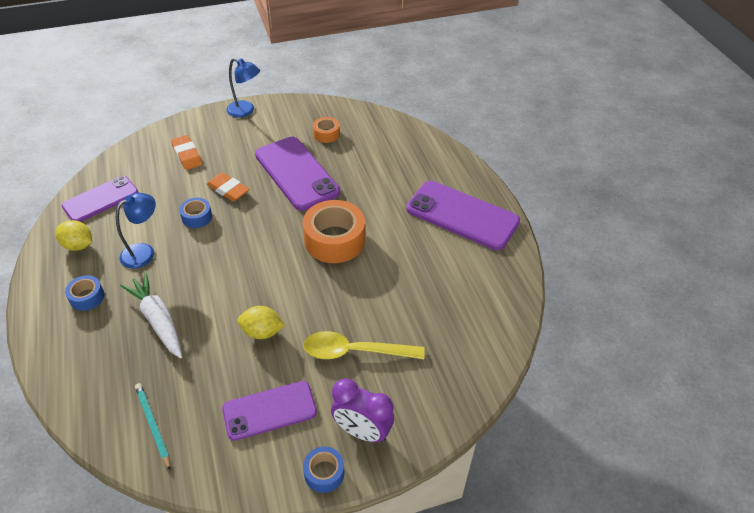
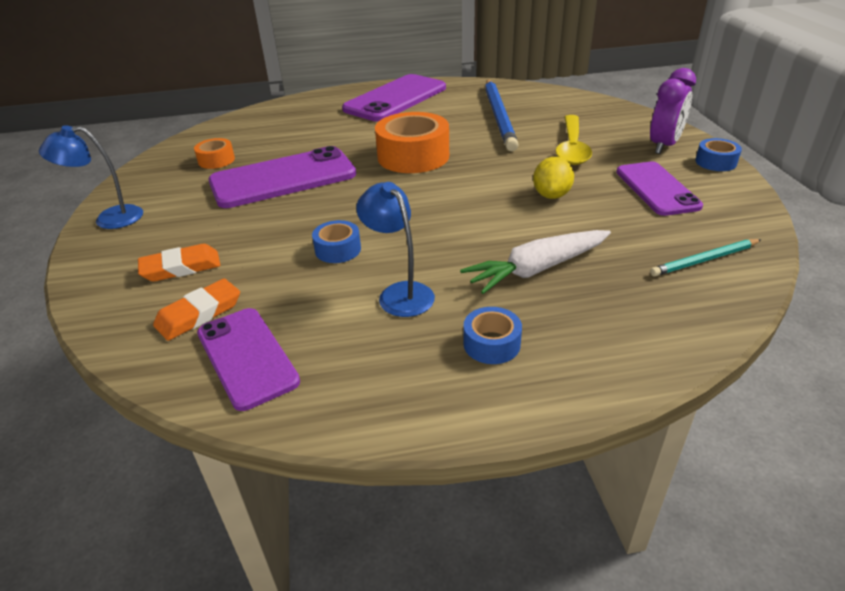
camera: 80 degrees left, 10 degrees down
(78, 245) = (364, 371): yellow lemon -> none
(228, 189) = (289, 226): orange eraser -> orange eraser (199, 314)
(245, 111) = (109, 219): blue lamp -> blue lamp turned 135 degrees counterclockwise
(426, 295) = (499, 116): none -> blue pencil

